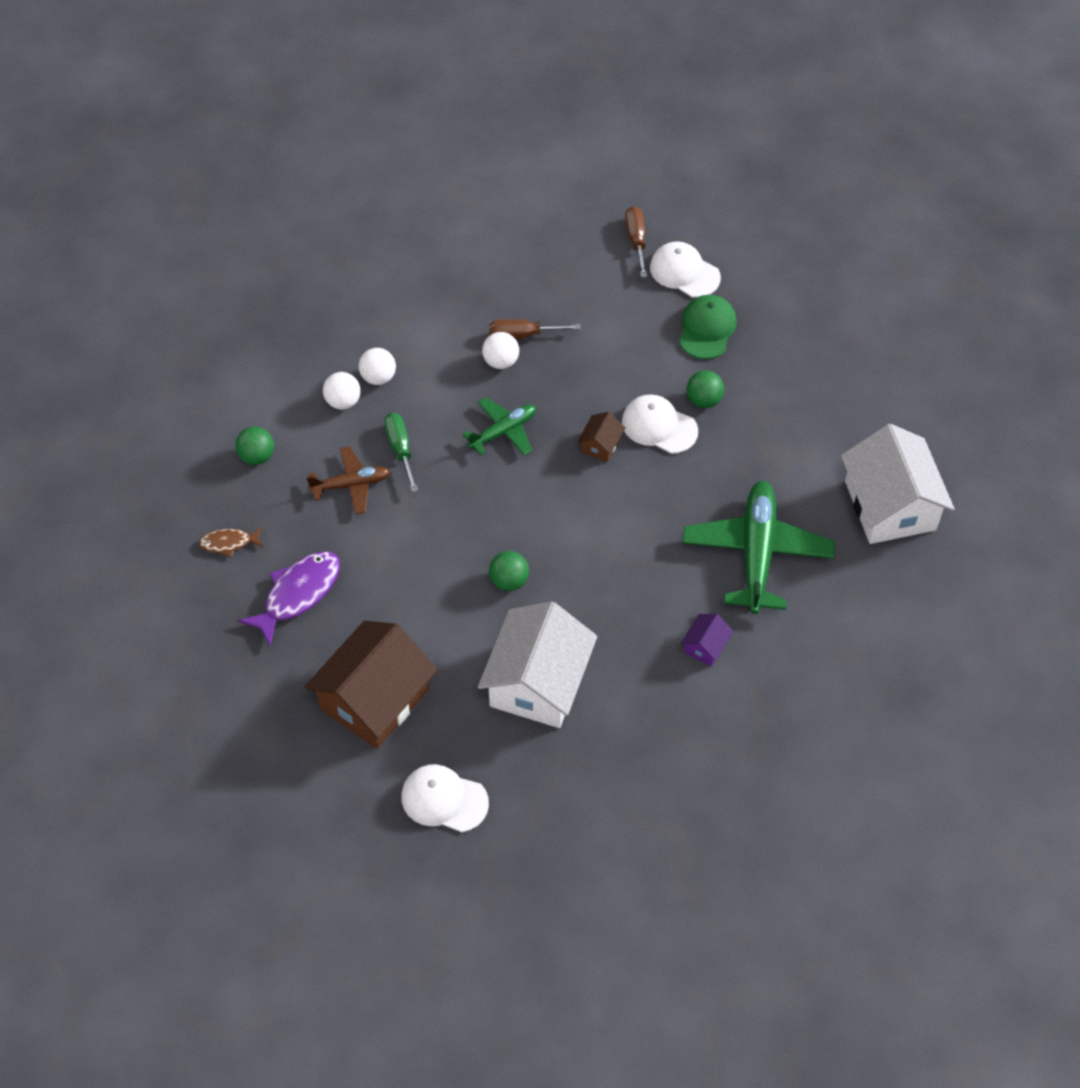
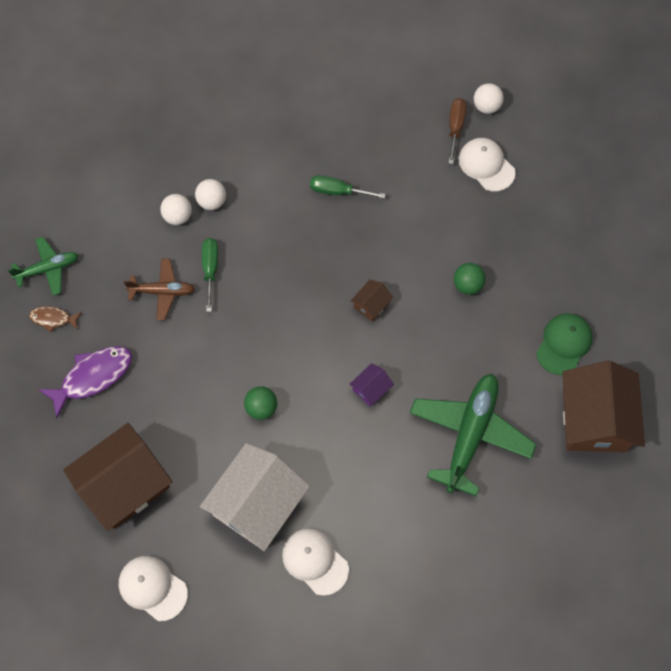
camera: 15 degrees right, 10 degrees up
(257, 456) = (97, 248): green ball -> none
(501, 361) = (313, 211): white ball -> white ball (486, 107)
(503, 431) = (296, 274): green plane -> green plane (48, 269)
(522, 335) = (337, 191): brown screwdriver -> green screwdriver
(659, 426) = (424, 300): white cap -> white cap (315, 561)
(705, 646) = (402, 508): purple house -> purple house (371, 389)
(707, 329) = (489, 221): green cap -> green cap (564, 344)
(889, 505) = (594, 419): white house -> brown house

